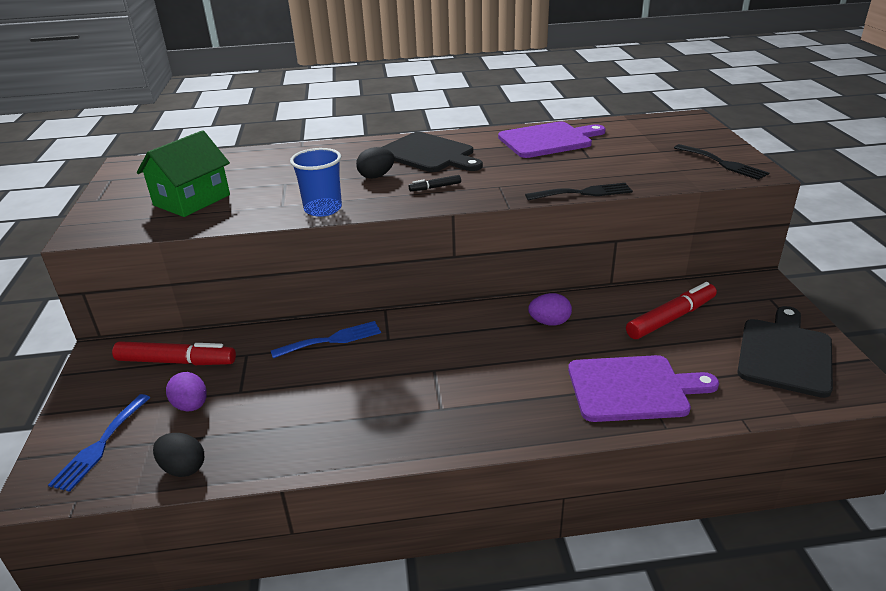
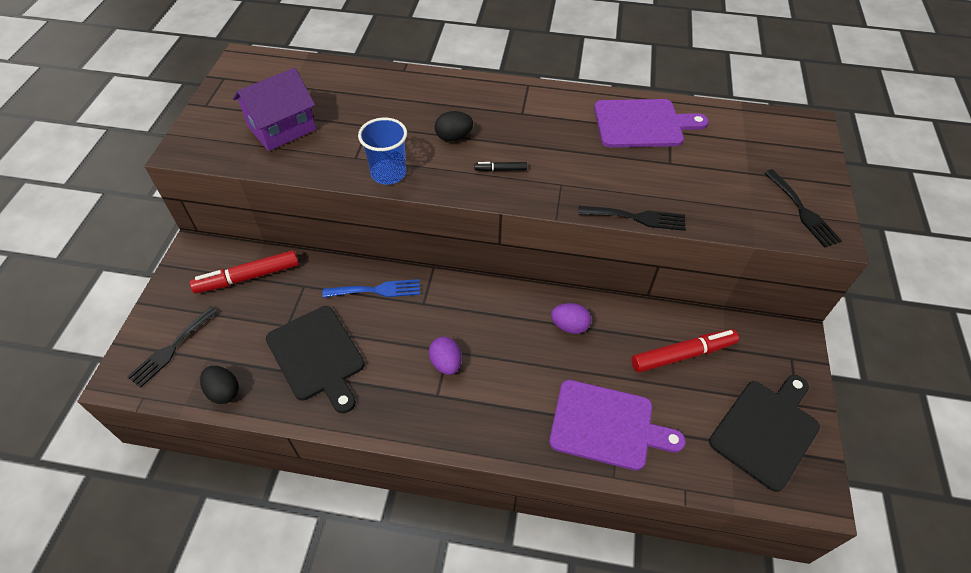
camera: 15 degrees right, 20 degrees up
(100, 445) = (171, 349): blue fork -> black fork
(176, 362) = (248, 277): red marker -> red marker turned 135 degrees clockwise
(191, 406) = (246, 329): purple egg -> purple egg (446, 363)
(192, 200) = (282, 128): green house -> purple house
(429, 154) = (516, 115): black cutting board -> black cutting board (317, 356)

